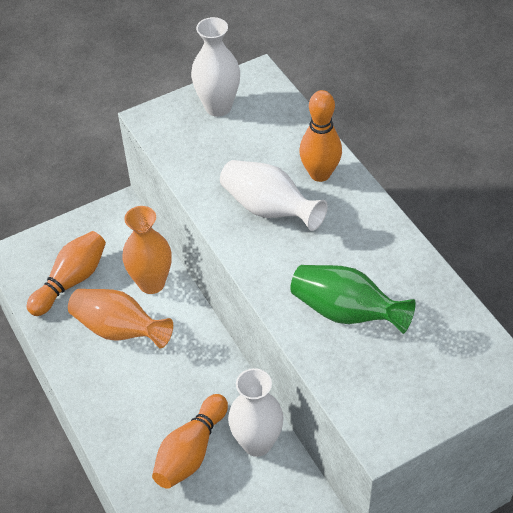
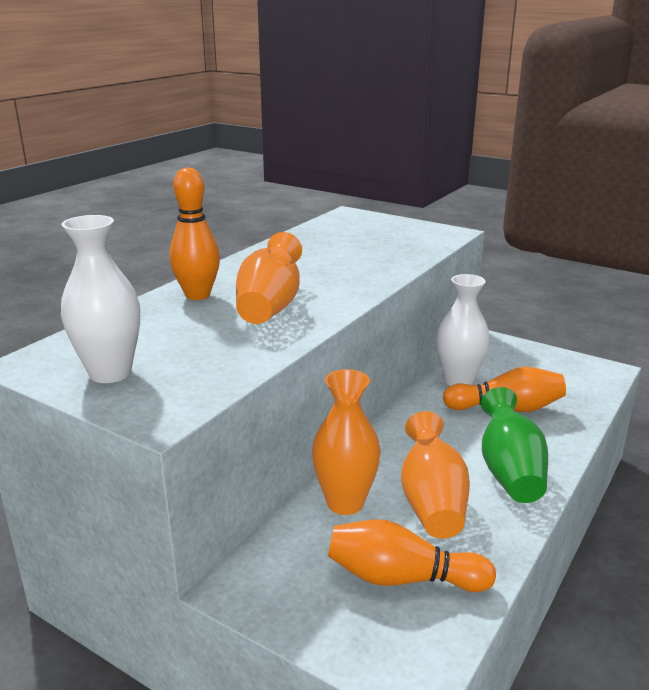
camera: 120 degrees left, 25 degrees down
(269, 209) = (270, 306): white vase -> orange vase
(346, 312) = (358, 257): green vase -> green vase (509, 471)

